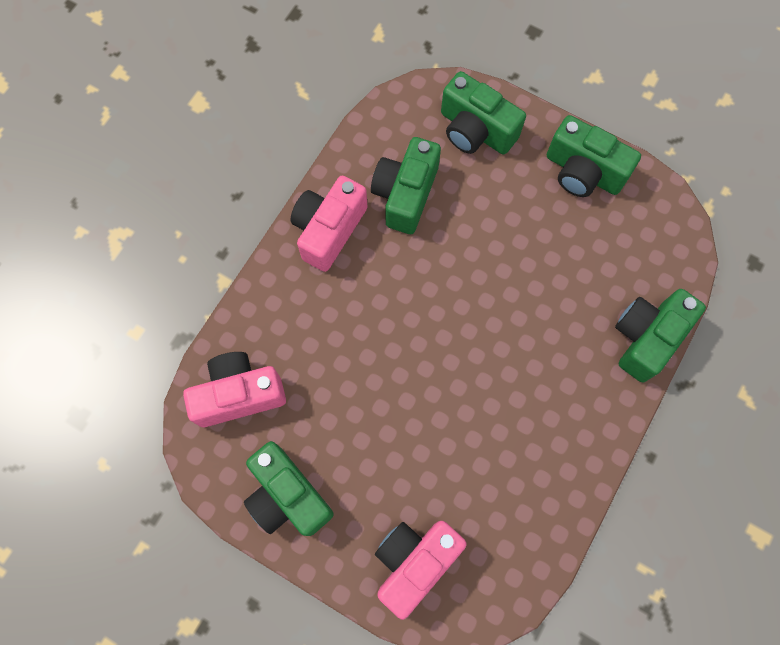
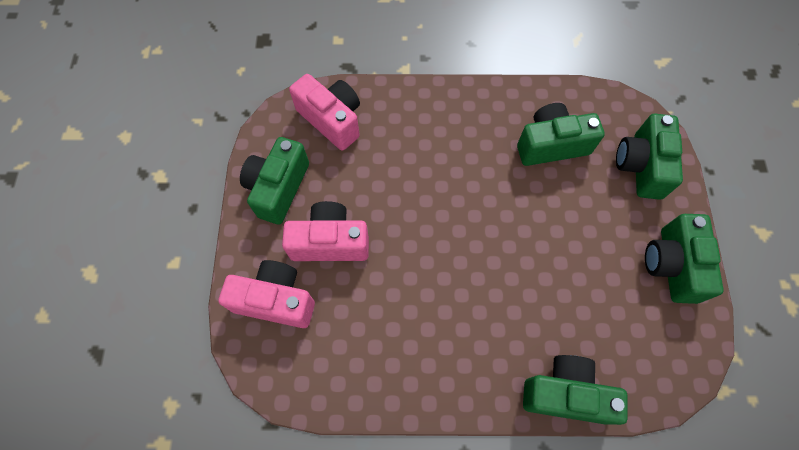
camera: 60 degrees right, 5 degrees down
(329, 230) = (487, 110): pink camera -> pink camera (330, 242)

